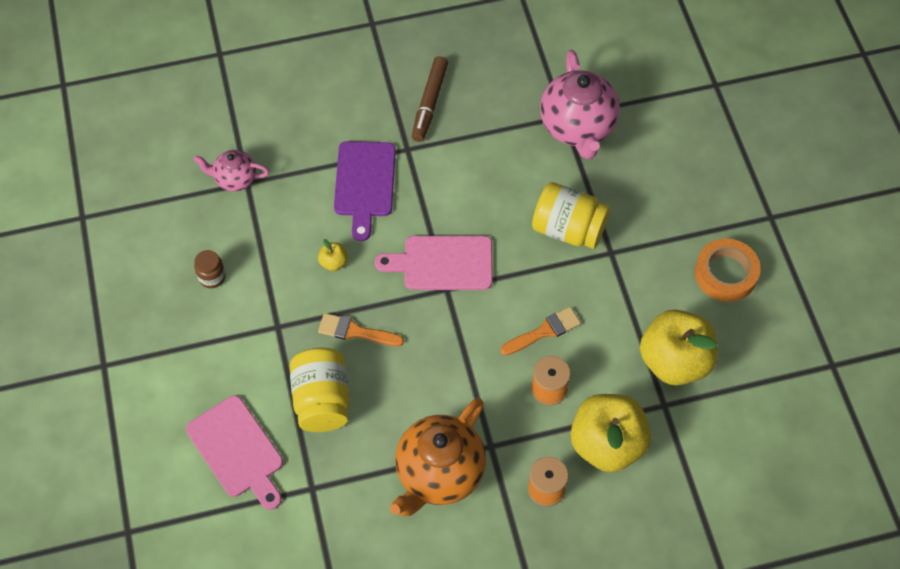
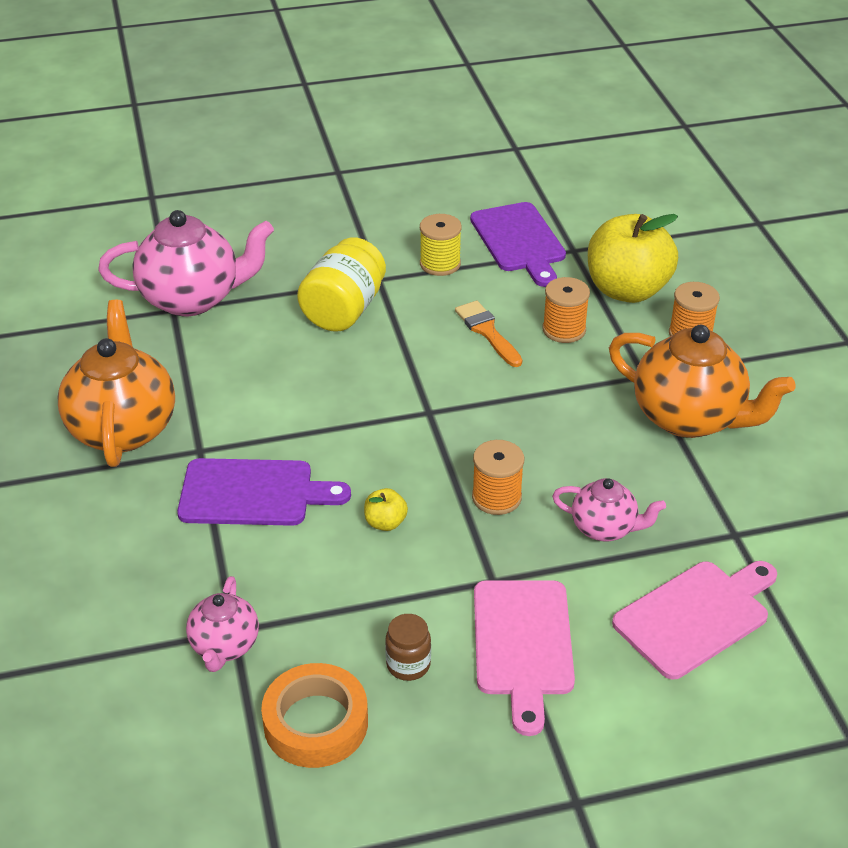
camera: 90 degrees left, 20 degrees down
(322, 400) = (604, 528): yellow jar -> pink teapot
(355, 331) = (496, 497): orange brush -> orange spool
(430, 102) = (123, 428): brown marker -> orange teapot
(442, 263) = (389, 416): pink cutting board -> pink cutting board (523, 644)
(635, 298) = (440, 264): none -> yellow spool
(674, 361) = (519, 241): yellow apple -> purple cutting board
(725, 274) = (409, 203): orange tape -> orange tape (316, 723)

